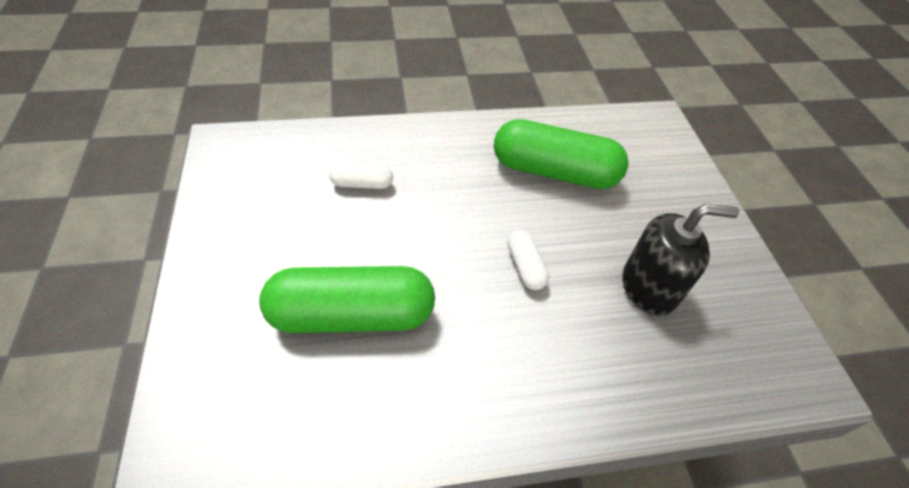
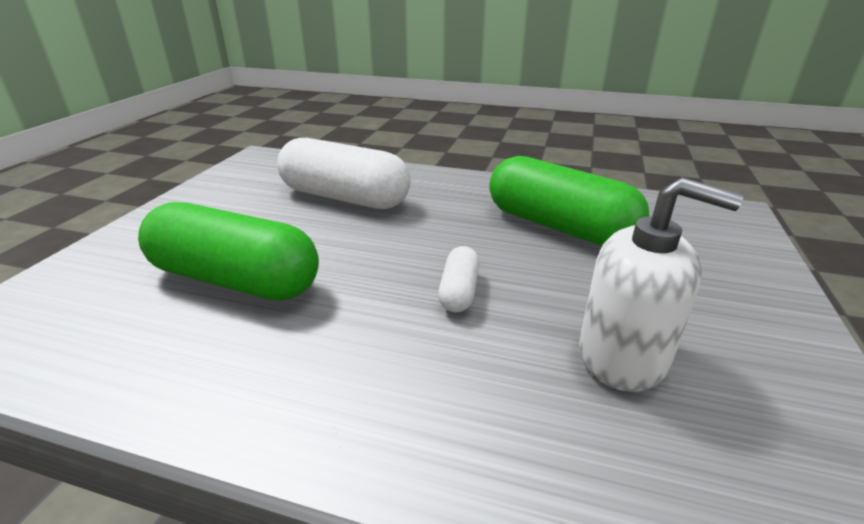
camera: 30 degrees right, 20 degrees down
(362, 184) = (344, 197): white capsule -> white capsule, size x2.20
(649, 287) = (623, 356): black soap dispenser -> white soap dispenser

